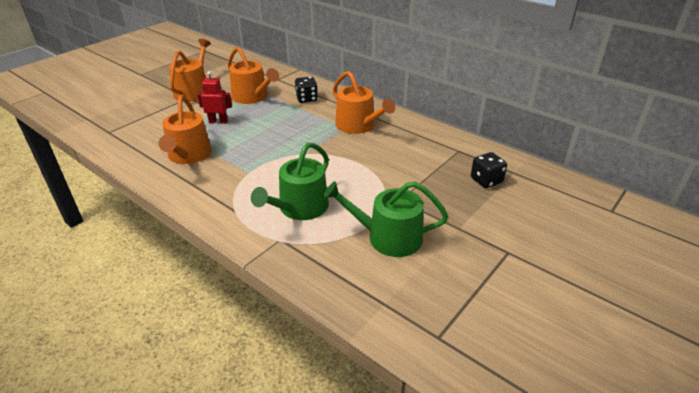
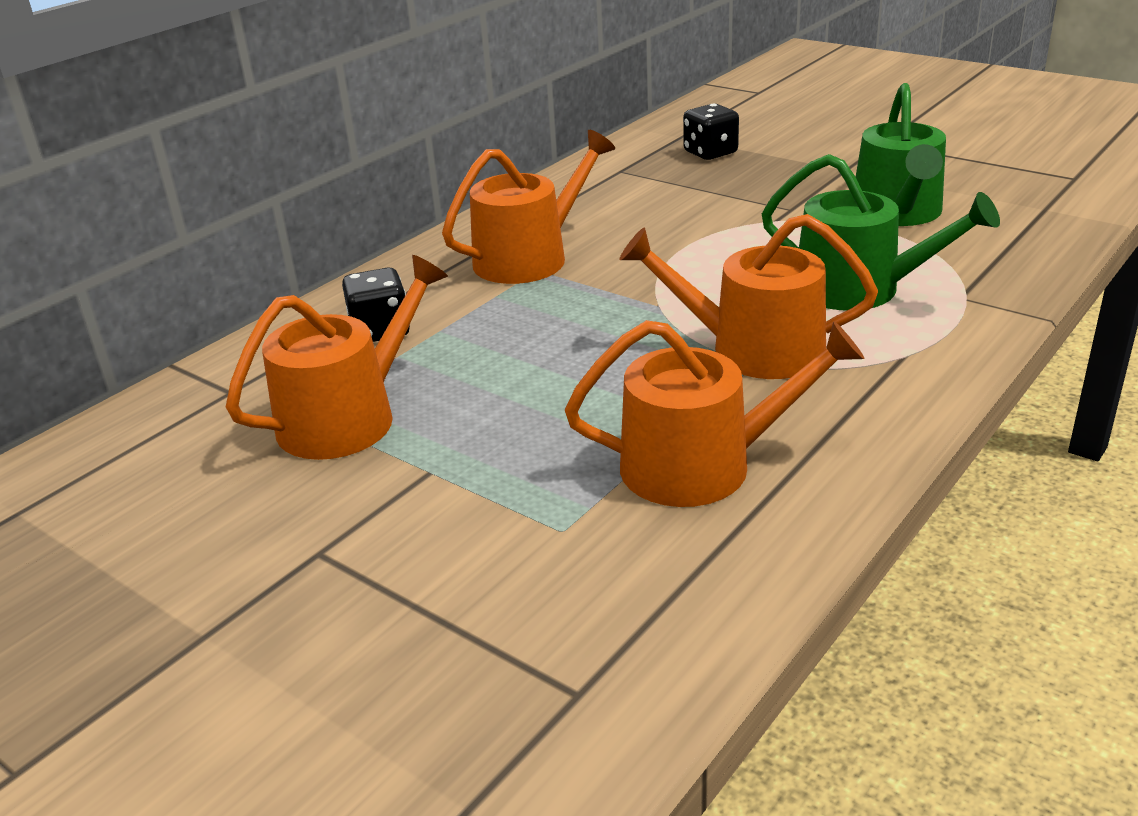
camera: 90 degrees left, 5 degrees down
(194, 91) = (264, 551): orange watering can -> orange watering can (753, 349)
(218, 121) = (504, 452): red robot -> none

